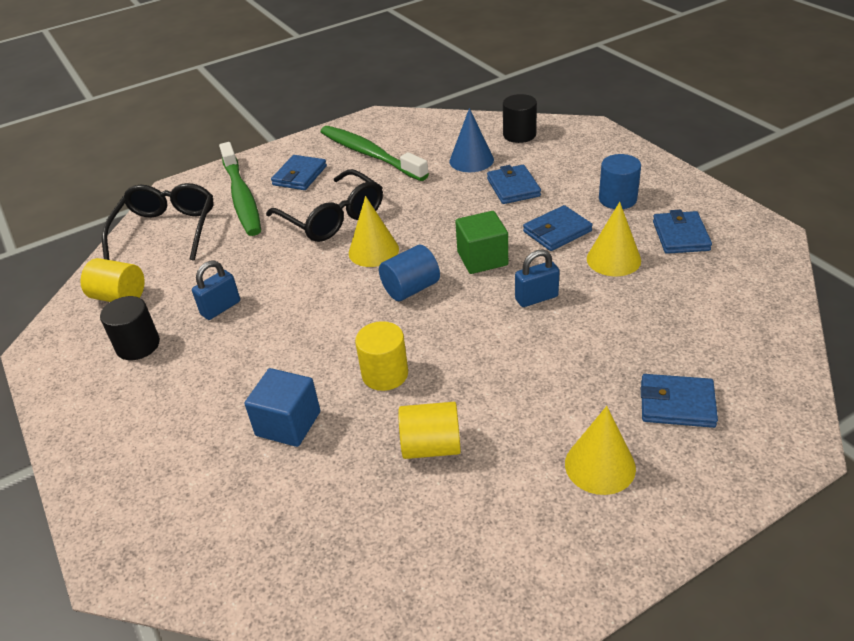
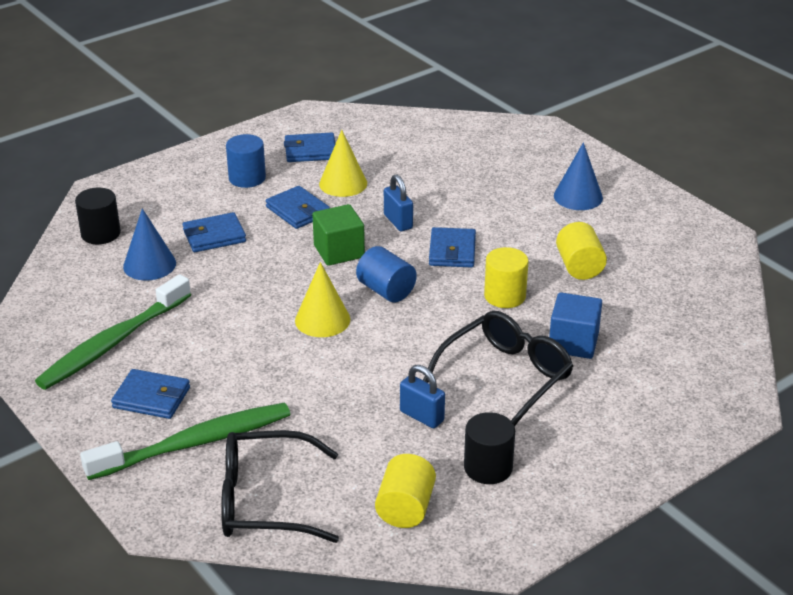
camera: 100 degrees left, 5 degrees down
(333, 218) = (255, 356): black glasses -> black glasses (506, 377)
(600, 465) = (578, 196): yellow cone -> blue cone
(677, 404) = (514, 165): blue wallet -> blue wallet (452, 251)

